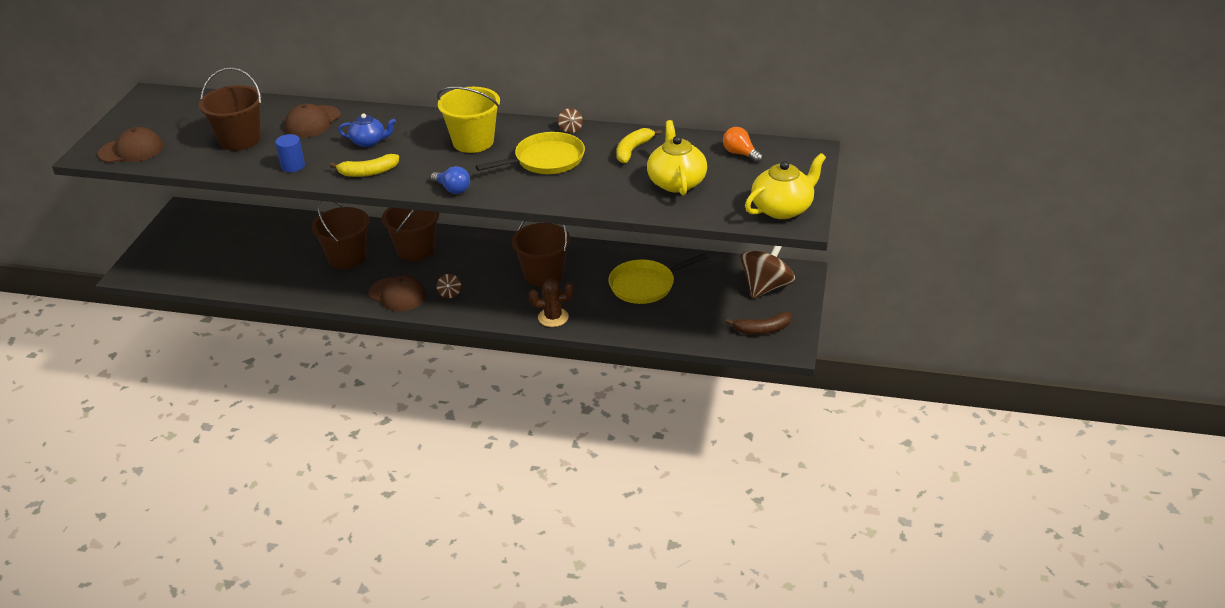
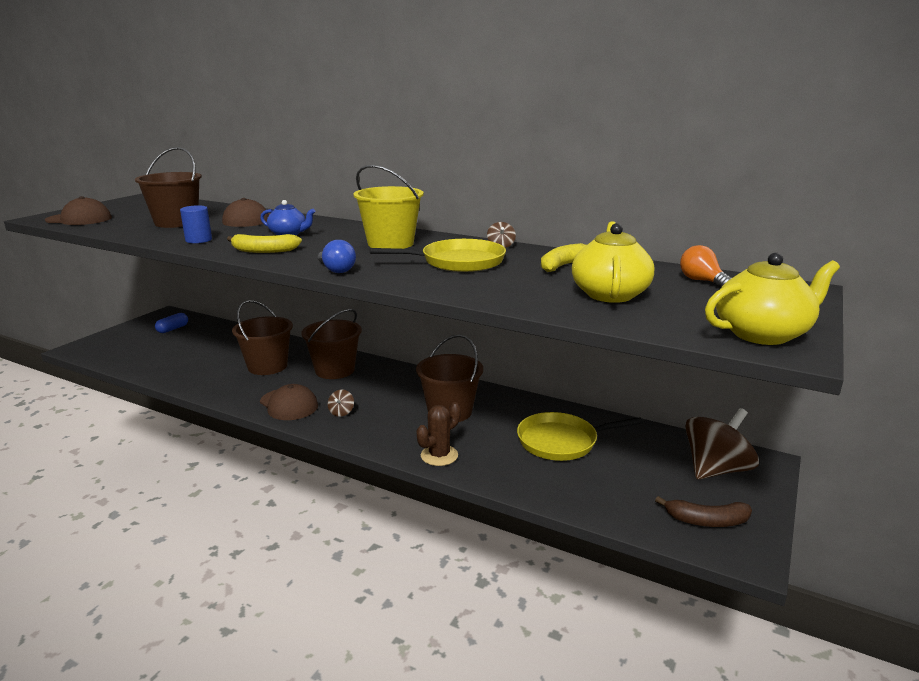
camera: 15 degrees right, 15 degrees down
(209, 229) = (173, 329): none -> blue capsule
(553, 317) = (439, 455): brown cactus -> brown cactus turned 60 degrees counterclockwise

